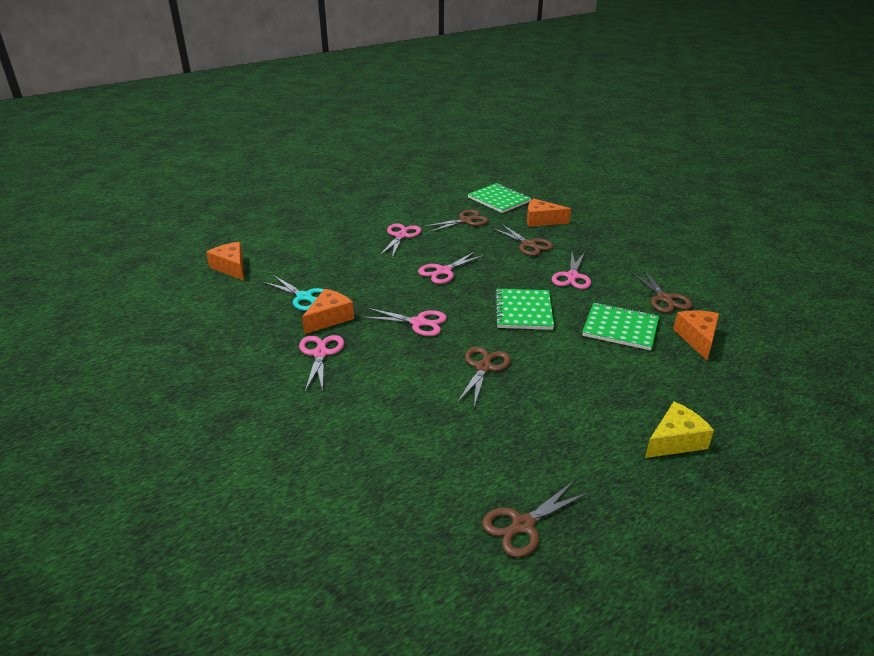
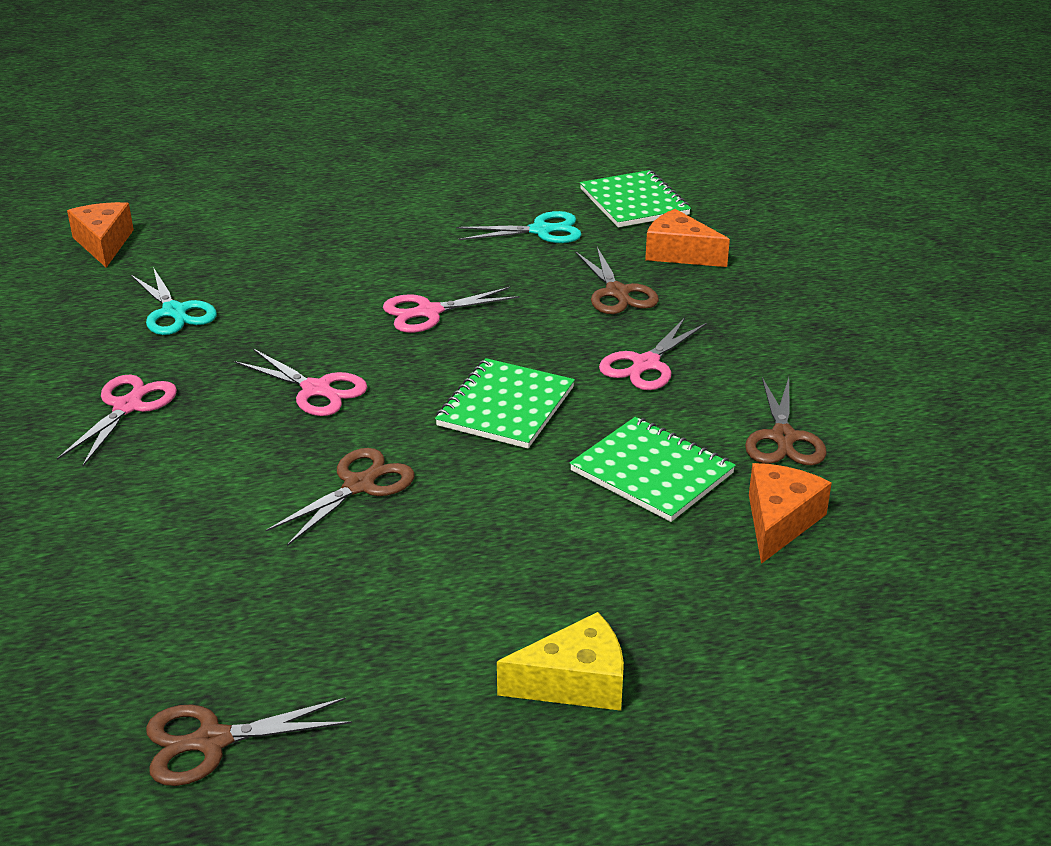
camera: 20 degrees right, 0 degrees up
(329, 318) = (185, 353): orange cheese -> none
(401, 236) = (408, 238): pink scissors -> none
(465, 221) = (541, 231): brown scissors -> turquoise scissors

